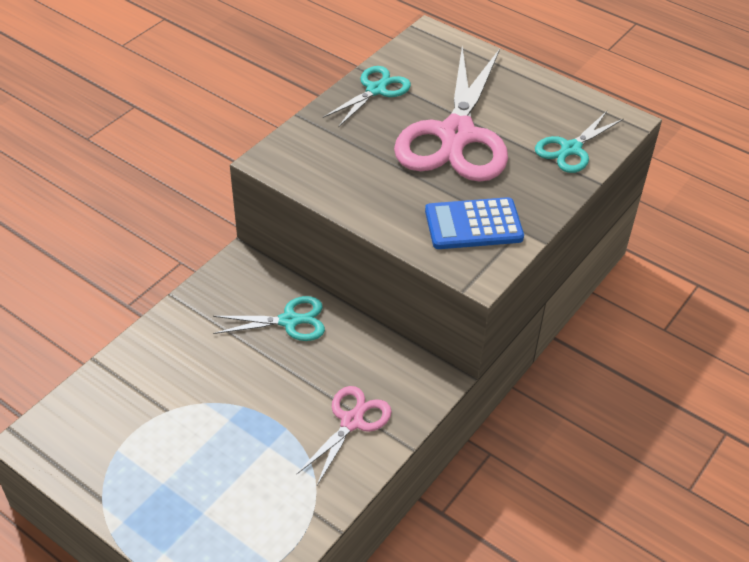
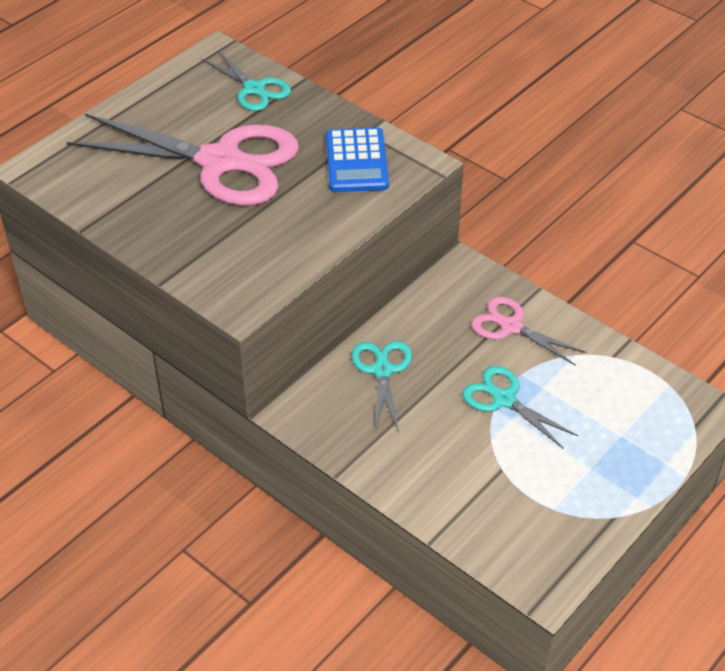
camera: 85 degrees left, 0 degrees up
(376, 90) = (129, 217): turquoise scissors -> turquoise scissors (503, 399)

